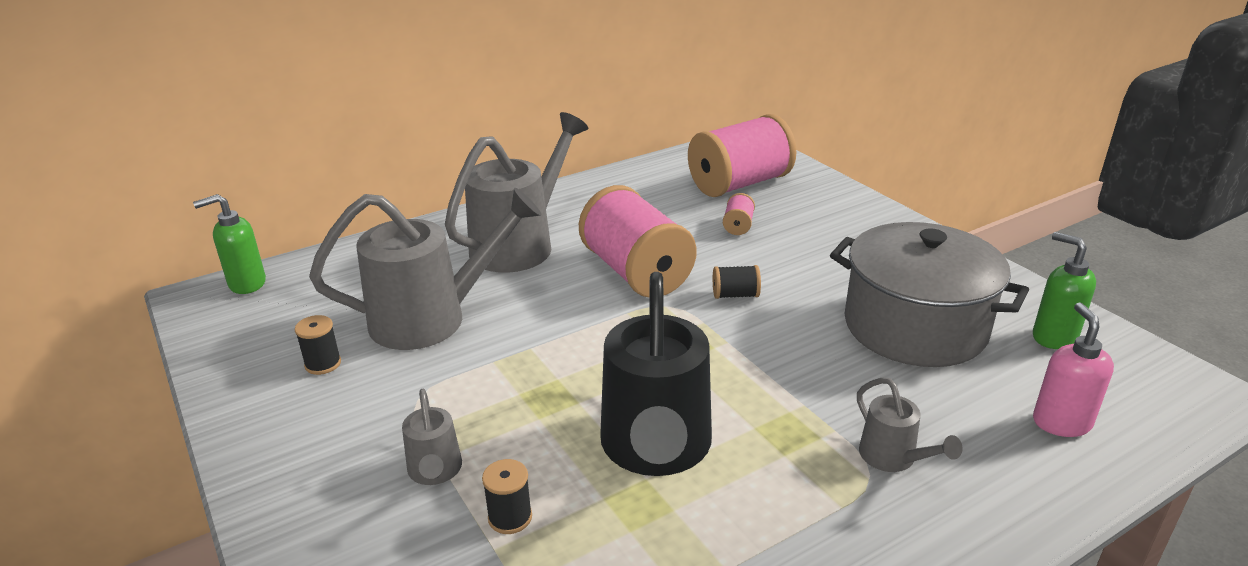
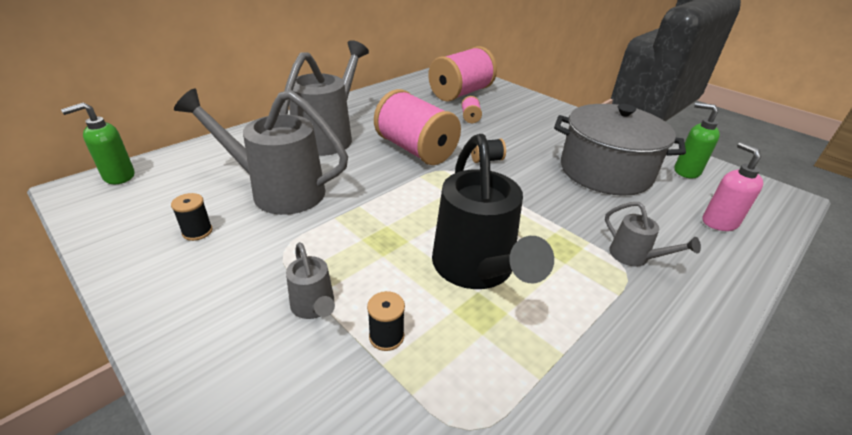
camera: 15 degrees left, 5 degrees up
(432, 318) = (278, 191): grey watering can -> grey watering can turned 135 degrees counterclockwise

